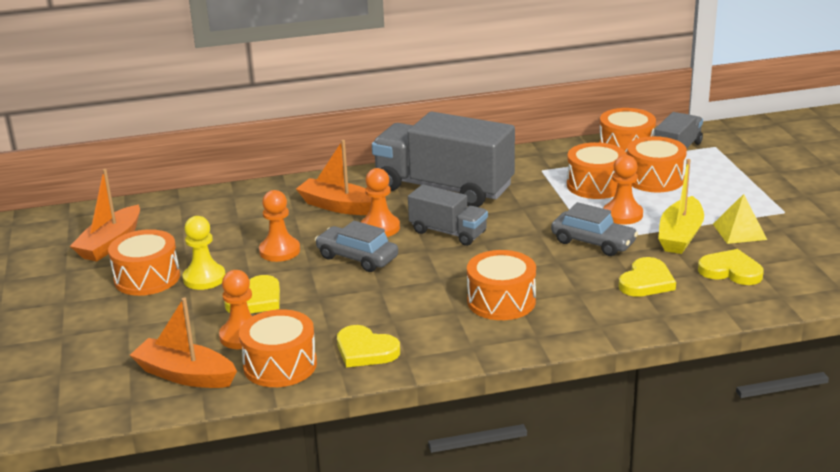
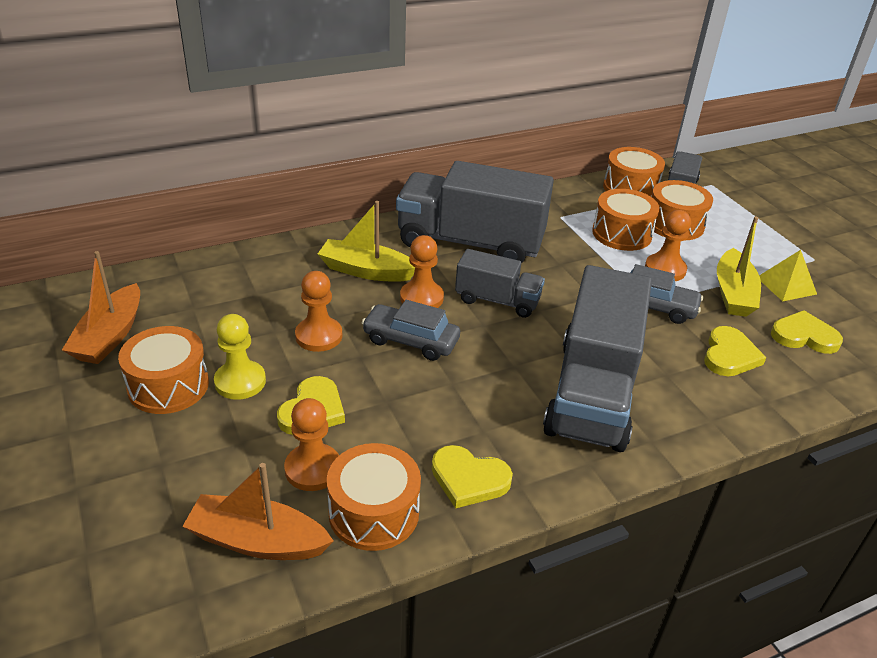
camera: 15 degrees left, 10 degrees up
(339, 206) = (366, 271): orange boat -> yellow boat
(501, 301) = (592, 393): orange drum -> grey truck

